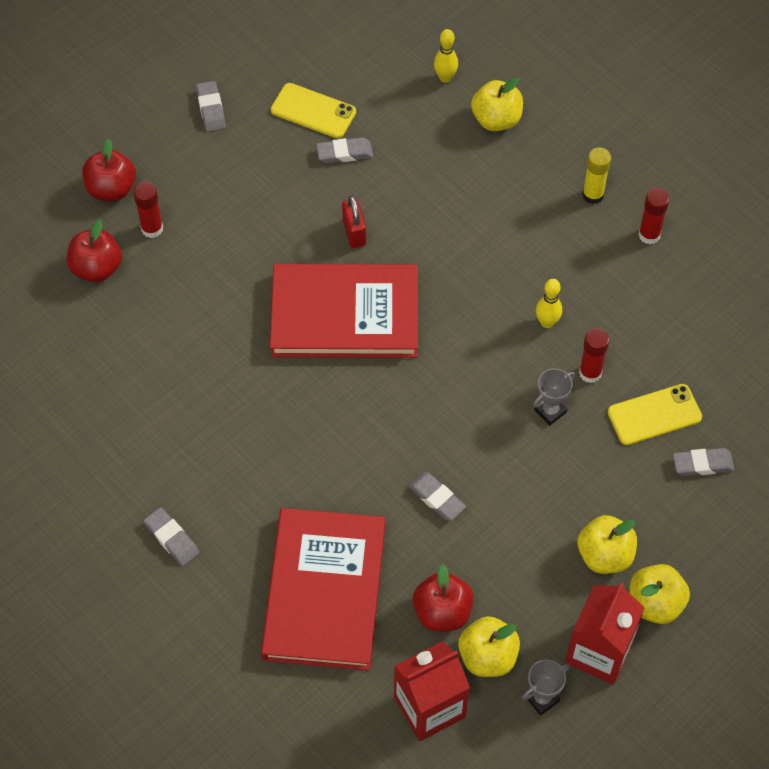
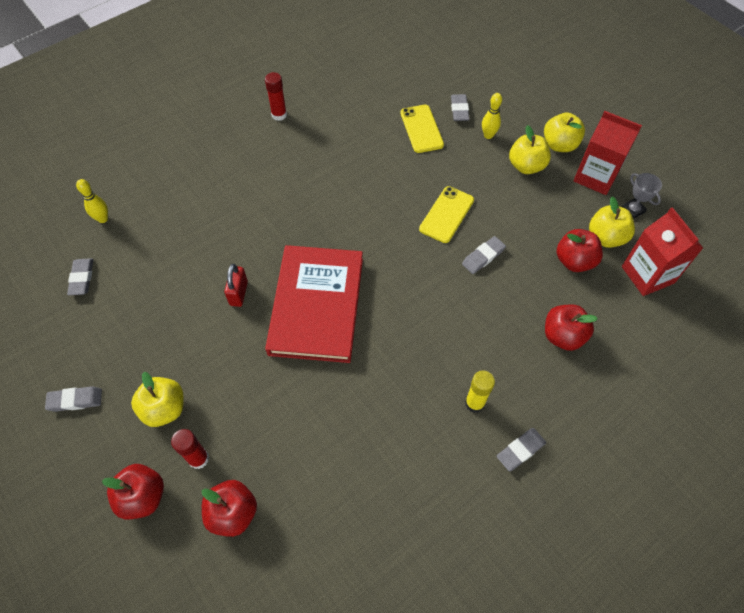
camera: 85 degrees left, 0 degrees up
(313, 111) = (105, 315): yellow phone -> yellow phone (446, 214)
(325, 591) = (563, 336): red book -> red apple
(344, 153) = (157, 295): grey eraser -> grey eraser (82, 278)
(354, 232) = (238, 293): red padlock -> red padlock turned 75 degrees counterclockwise
(496, 120) = (155, 190): yellow apple -> yellow apple (164, 409)
(547, 322) = (342, 178): yellow bowling pin -> yellow bowling pin (488, 135)
(550, 411) = (415, 183): grey trophy -> none
(590, 373) = (386, 158): red glue stick -> none
(593, 195) = (238, 141): yellow glue stick -> yellow glue stick (474, 403)

